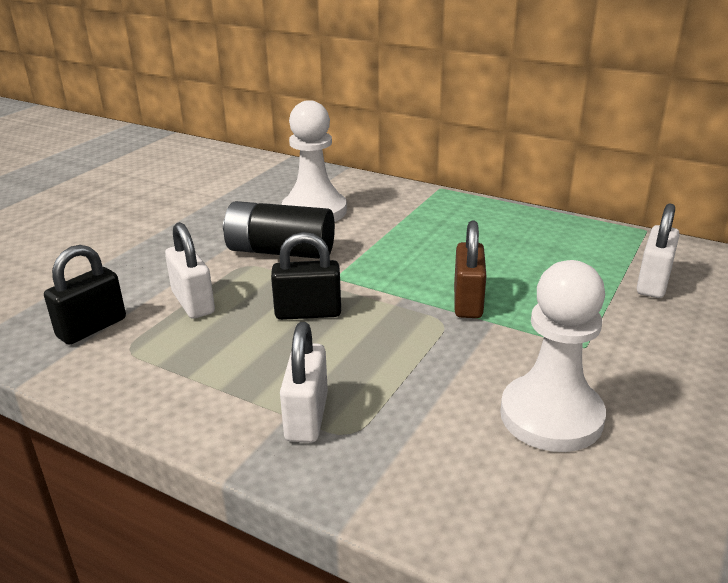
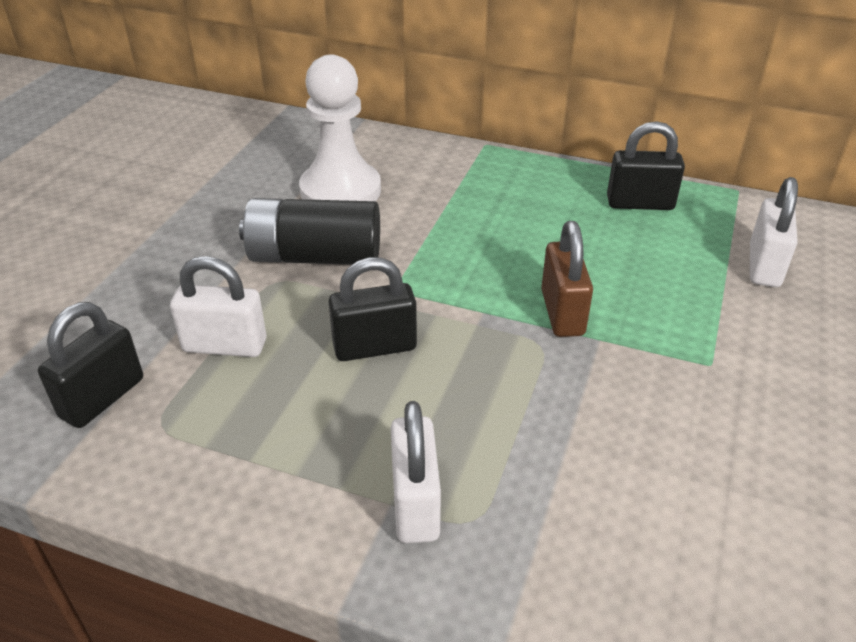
camera: 10 degrees left, 10 degrees up
(193, 303) = (225, 346): white padlock -> white padlock turned 45 degrees counterclockwise
(551, 416) = (698, 467): white pawn -> none
(557, 234) = (640, 203): none -> black padlock

